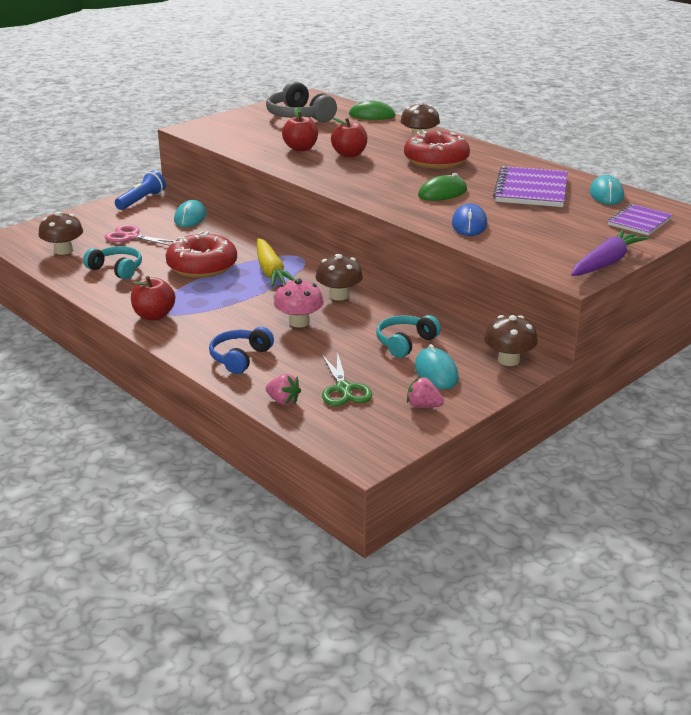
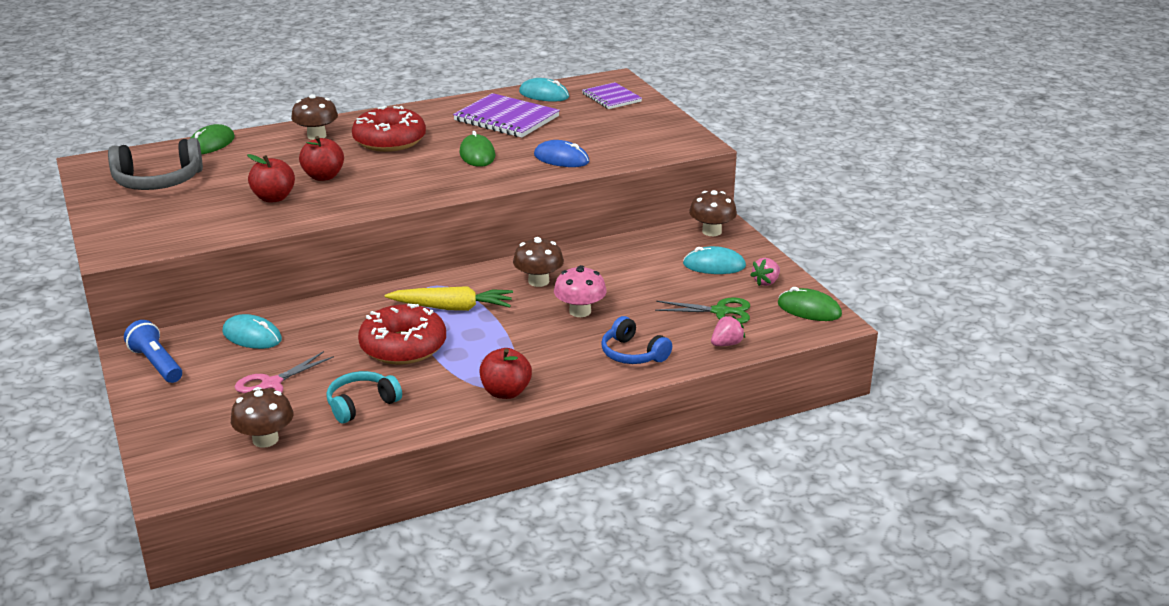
camera: 70 degrees left, 0 degrees up
(383, 439) = (809, 309): none -> green mouse
(405, 343) = (655, 268): turquoise headphones -> none
(606, 263) = (680, 127): purple carrot -> none

